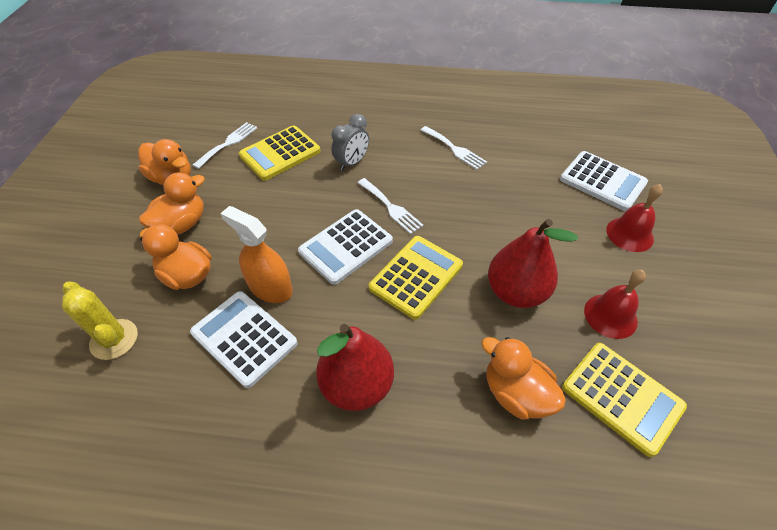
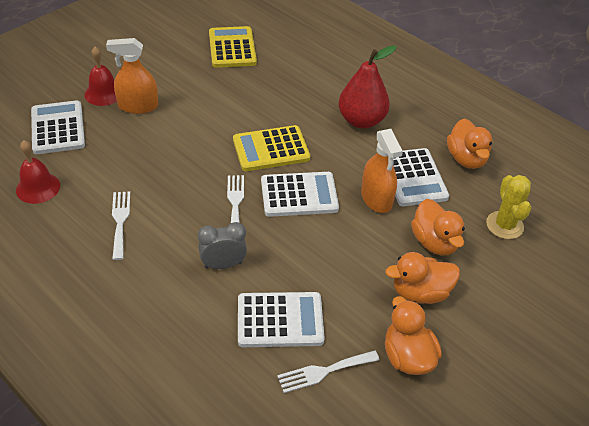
camera: 145 degrees left, 5 degrees down
(280, 153) = (280, 320): yellow calculator -> white calculator
(516, 292) = (220, 108): red pear -> none
(516, 393) = (281, 75): orange duck -> orange duck (466, 159)
(584, 242) = (138, 106): none -> orange spray bottle
(610, 316) = (186, 71): red bell -> red bell (38, 187)

